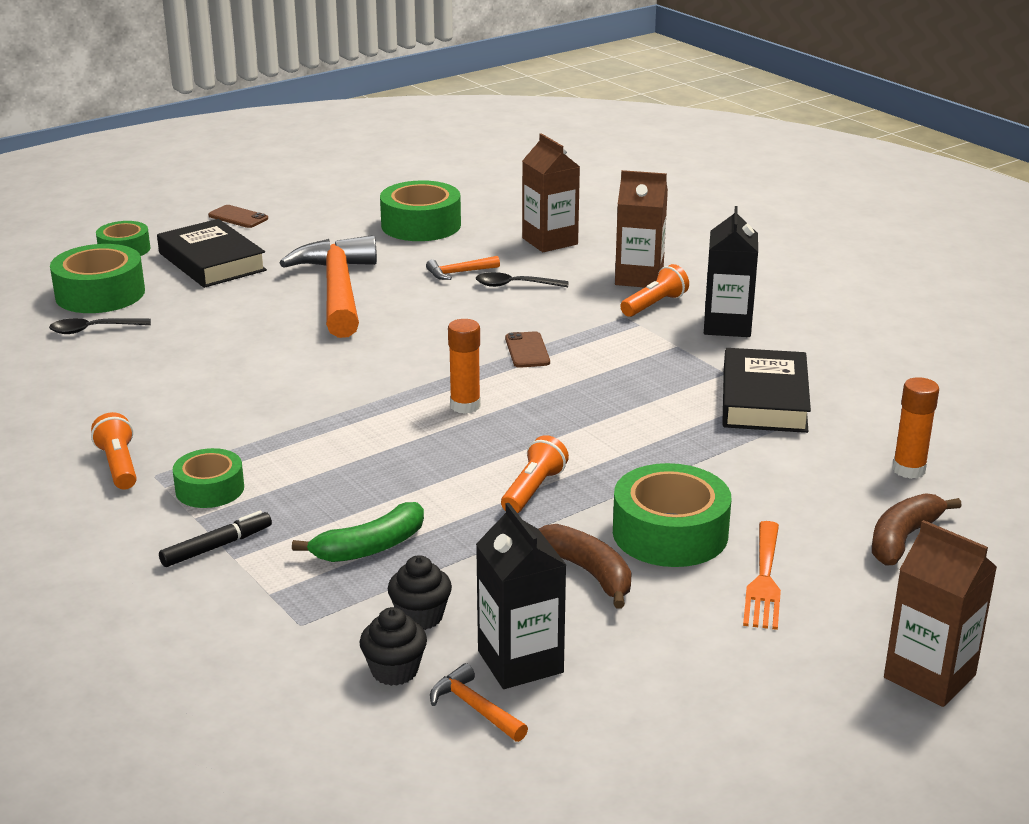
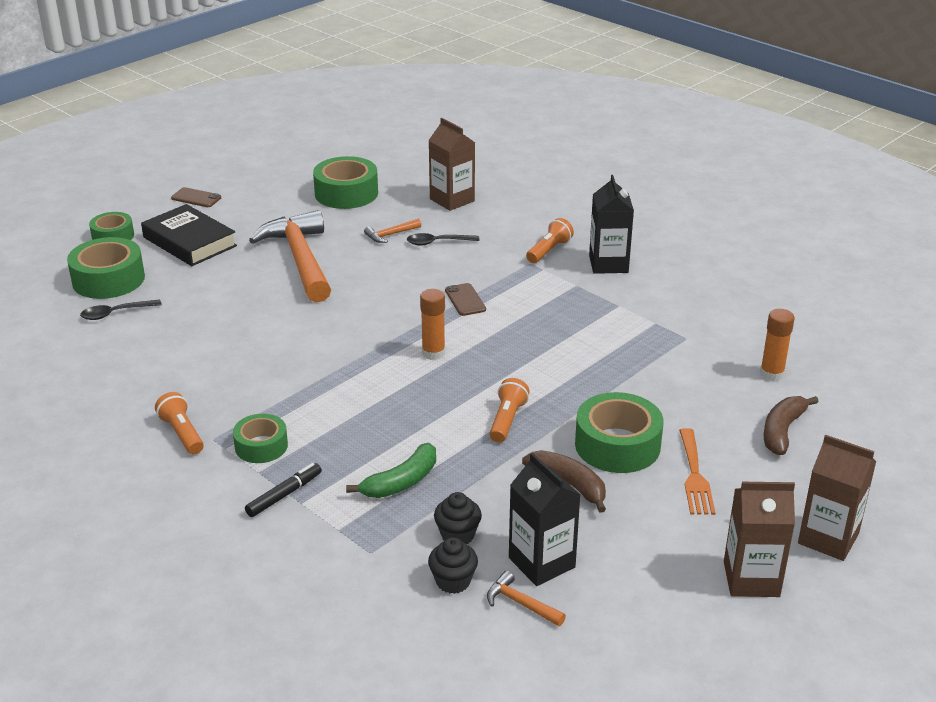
camera: 10 degrees left, 5 degrees up
(639, 278) = (530, 227): brown carton -> brown carton (751, 579)
(764, 400) = (653, 326): black book -> none

